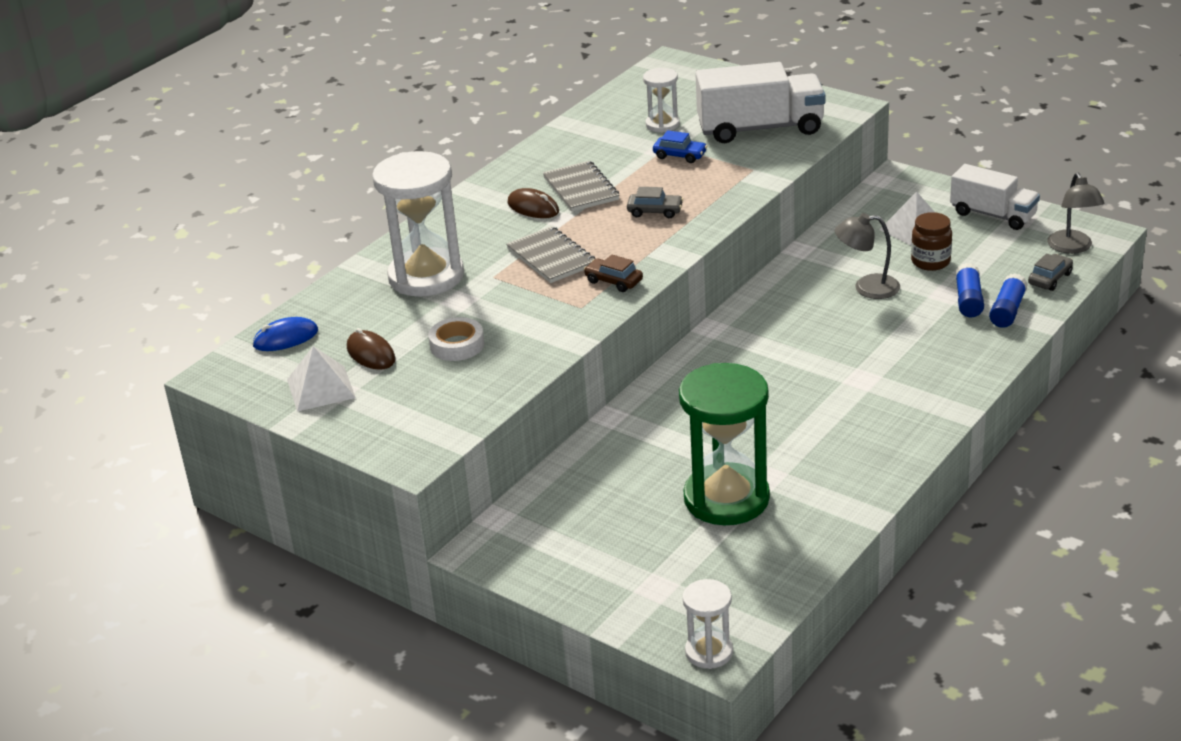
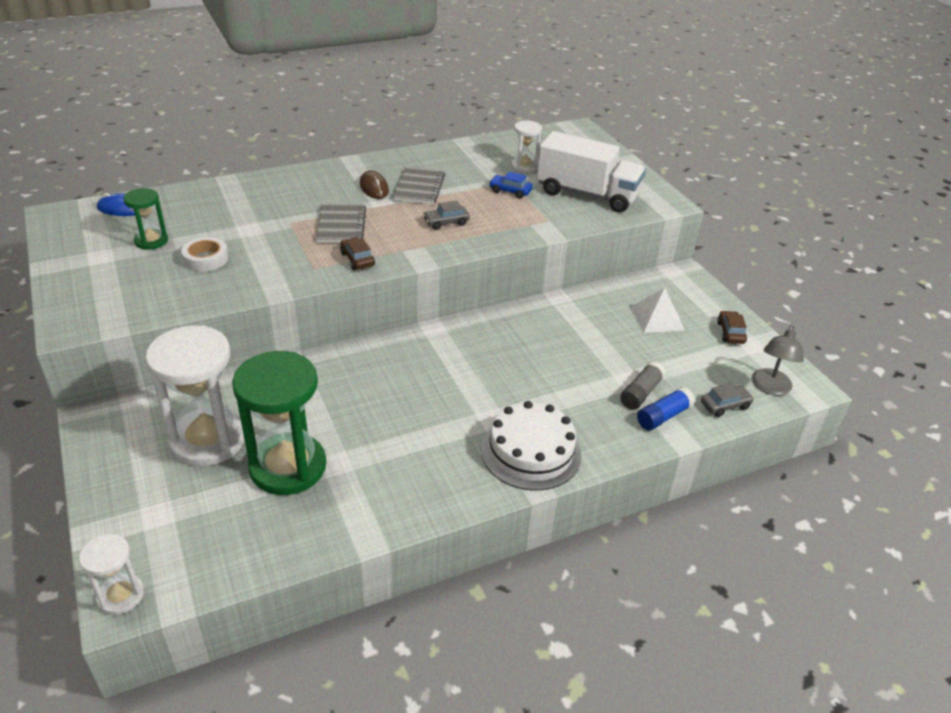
camera: 25 degrees right, 5 degrees up
(320, 388) = (93, 250): white pyramid -> none
(371, 354) = (151, 241): brown mouse -> green hourglass
(426, 276) = (252, 205): white hourglass -> white hourglass (208, 440)
(655, 211) = (446, 222): grey car -> grey car turned 120 degrees clockwise
(680, 155) = (510, 191): blue car -> blue car turned 150 degrees clockwise
(867, 287) = (574, 347): grey lamp -> none
(926, 389) = (531, 452): none -> white cake
(930, 262) = (643, 348): brown jar -> none
(968, 300) = (641, 393): blue glue stick -> grey glue stick
(993, 215) = (730, 333): white truck -> brown car

